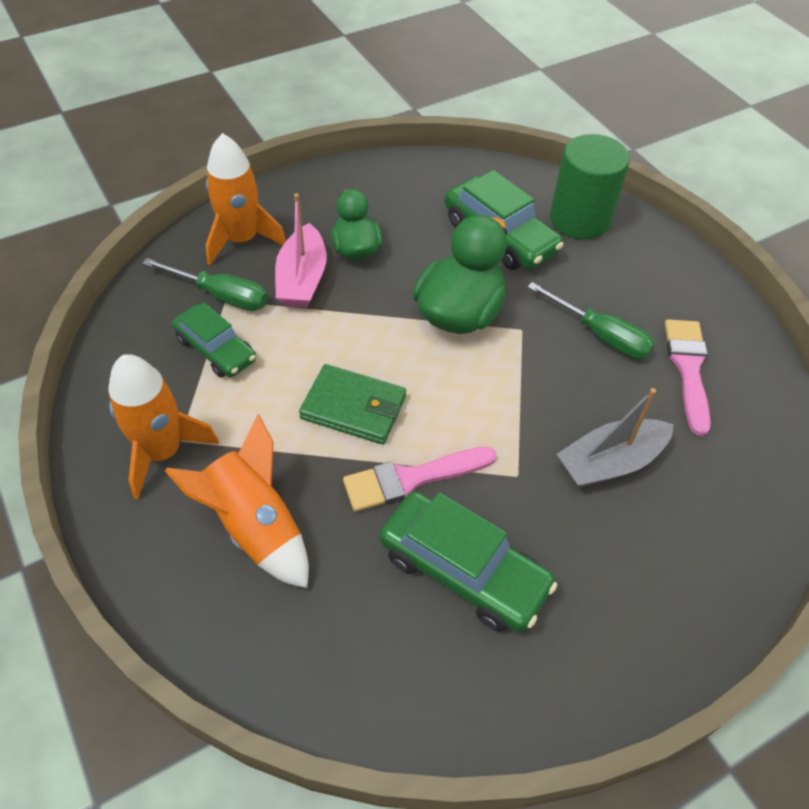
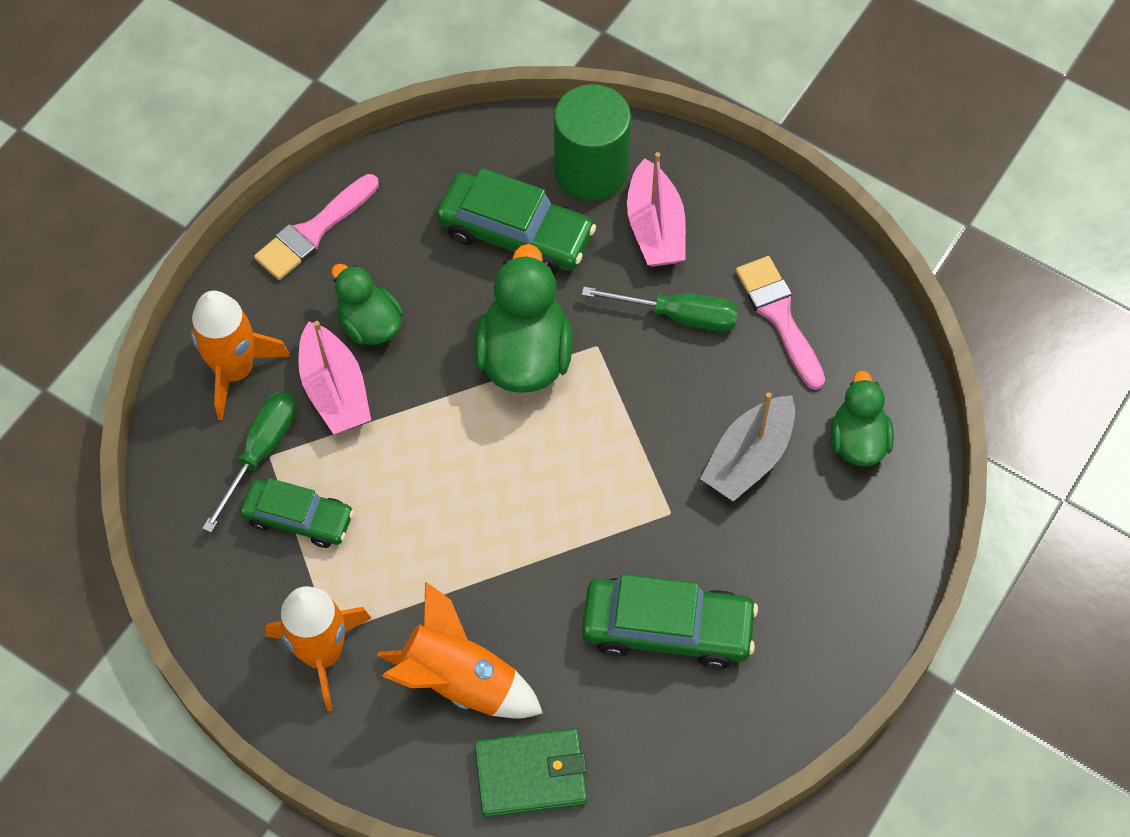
camera: 25 degrees left, 10 degrees up
(221, 295) = (260, 452): green screwdriver -> green screwdriver turned 60 degrees counterclockwise
(354, 407) = (479, 516): green wallet -> green wallet (531, 774)
(411, 479) = (575, 564): pink brush -> pink brush (314, 231)
(611, 271) = (655, 228): none -> pink boat
(720, 492) = (858, 441): none -> green duck

